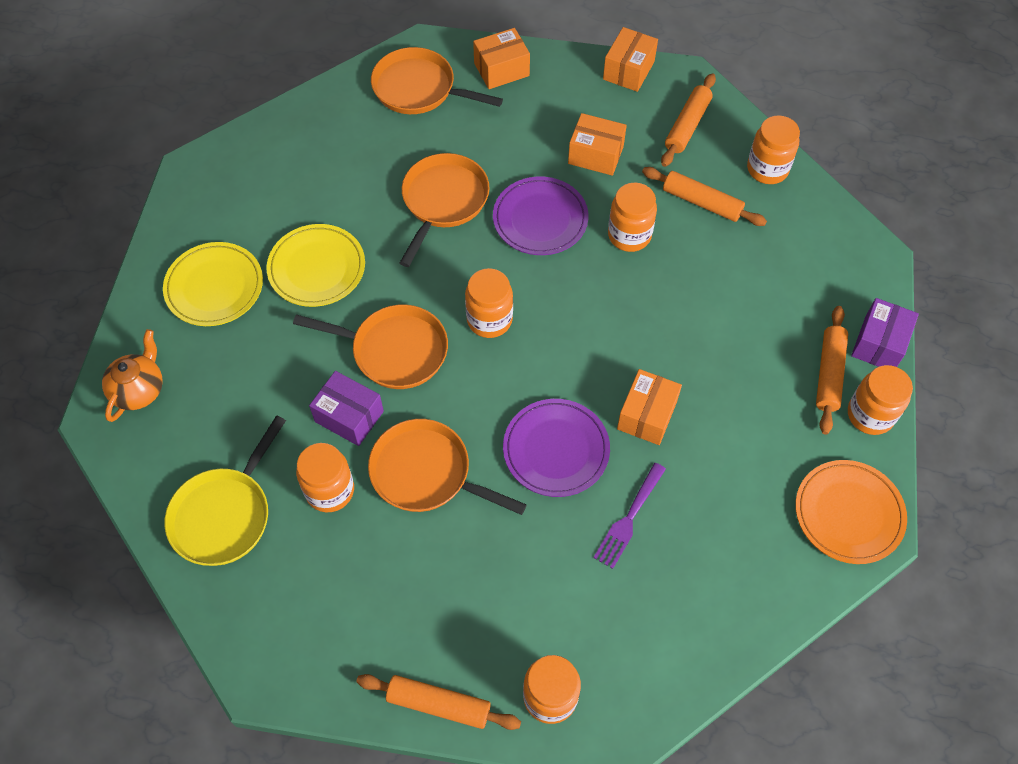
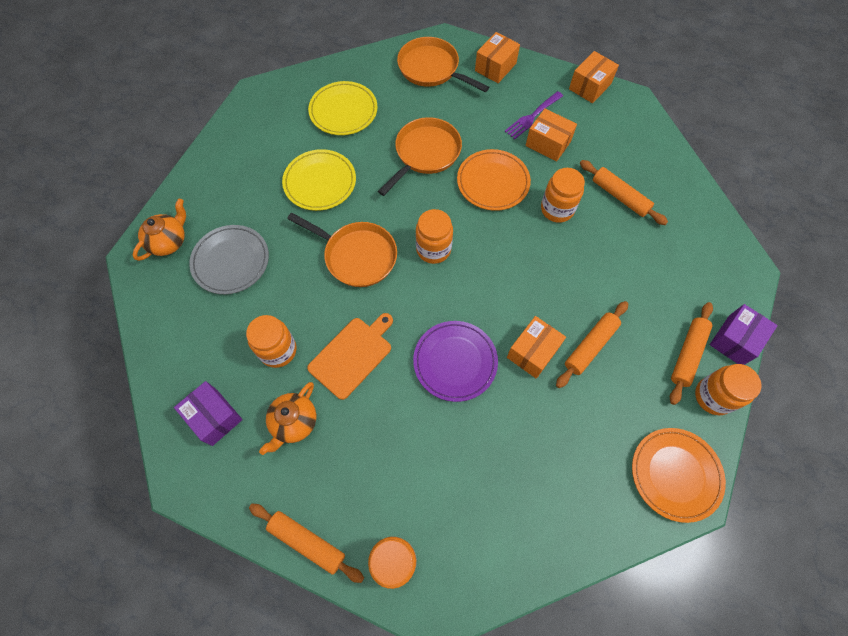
camera: 15 degrees right, 5 degrees up
(214, 287) = (244, 180): yellow plate -> yellow plate (343, 111)
(224, 515) = (197, 349): yellow pan -> none
(231, 395) = (231, 261): none -> grey plate
(349, 416) = (309, 297): purple box -> purple box (214, 417)
(378, 571) = (294, 422): none -> orange teapot
(426, 473) = (352, 355): orange pan -> orange cutting board
(501, 69) = (495, 67): orange box -> orange box turned 45 degrees counterclockwise
(540, 219) = (493, 182): purple plate -> orange plate
(629, 518) = (496, 431): purple fork -> purple fork (532, 116)
(687, 126) = (624, 136): orange rolling pin -> orange rolling pin (590, 346)
(767, 169) = (678, 182): orange jar -> none

